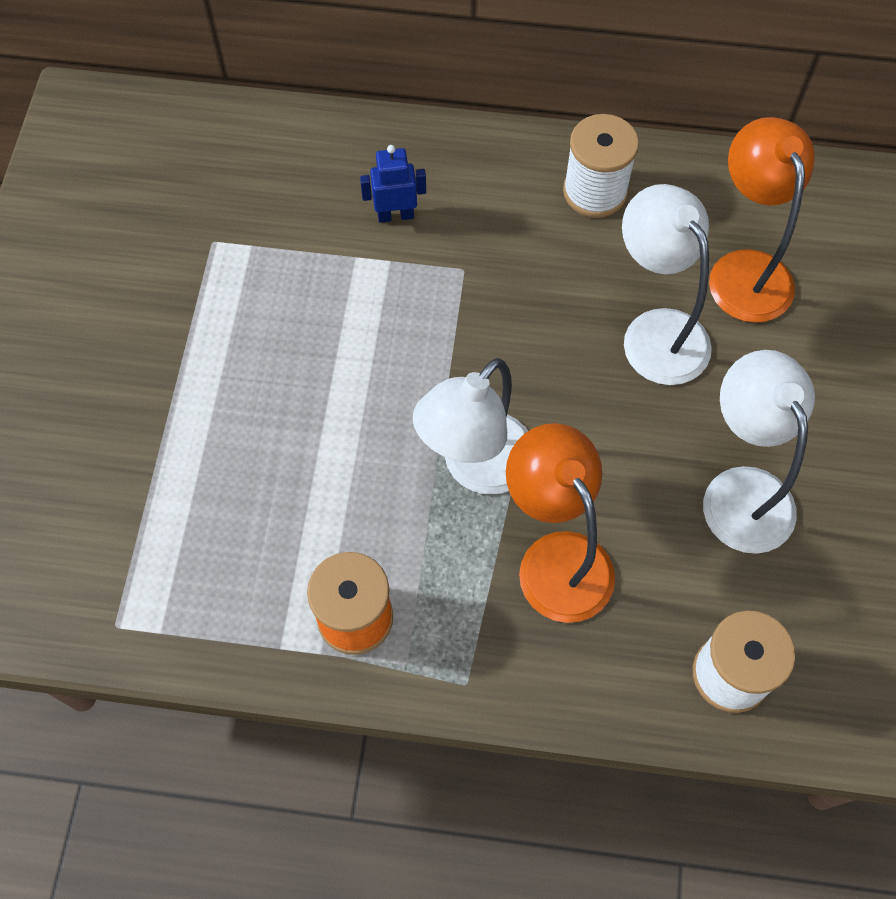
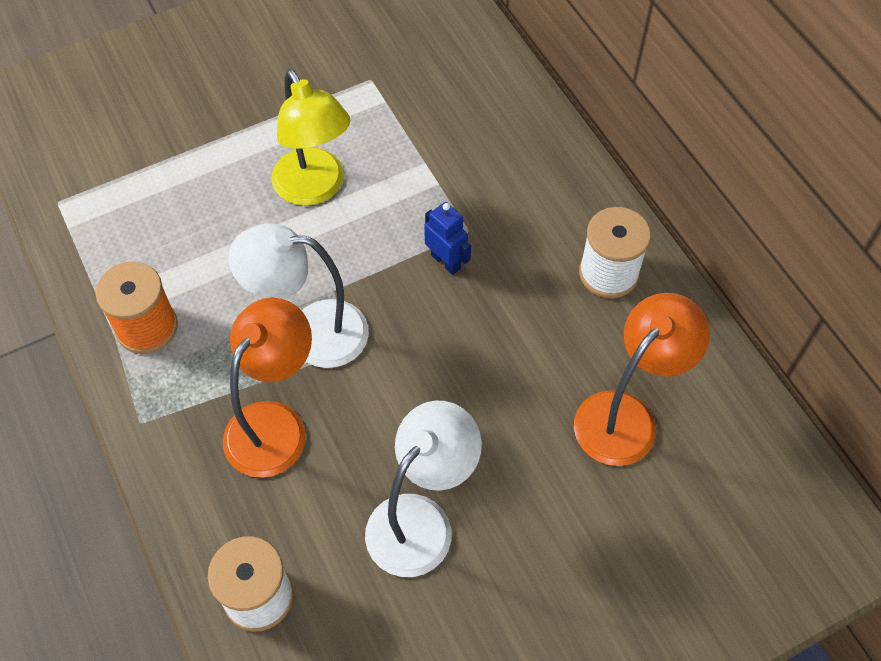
camera: 55 degrees right, 5 degrees down
(307, 368) = (315, 189): none -> yellow lamp
(395, 215) = (479, 165): blue robot -> blue robot (446, 262)
(656, 331) = (517, 384): white lamp -> none

